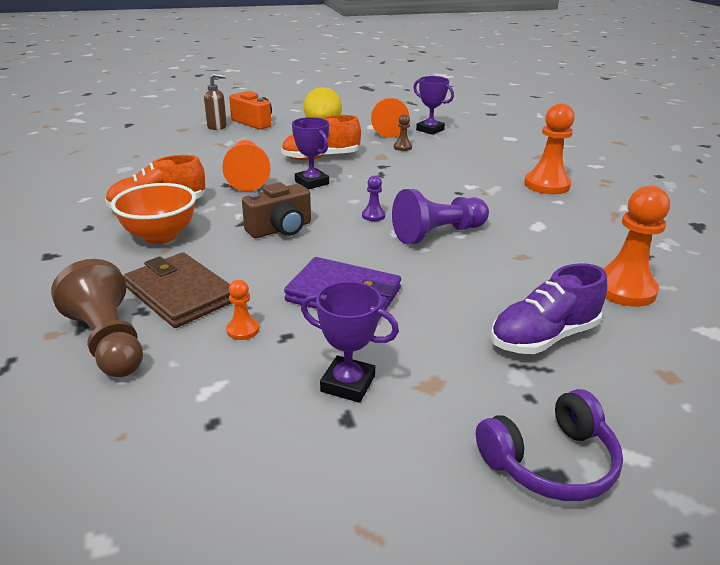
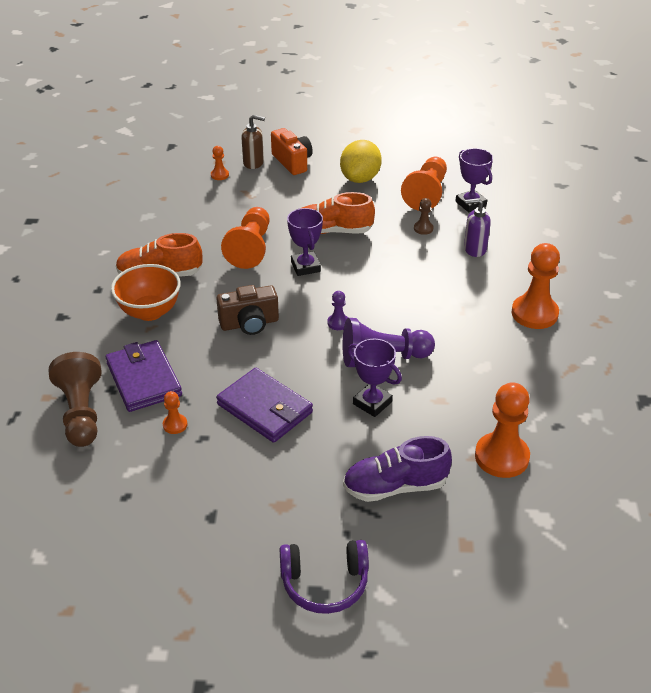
camera: 20 degrees right, 10 degrees up
(180, 294) = (143, 379): brown wallet -> purple wallet
(187, 136) = (219, 175): none -> orange pawn
(348, 384) = (226, 489): purple trophy -> purple trophy (372, 403)
(457, 154) = (474, 249): none -> purple soap dispenser

